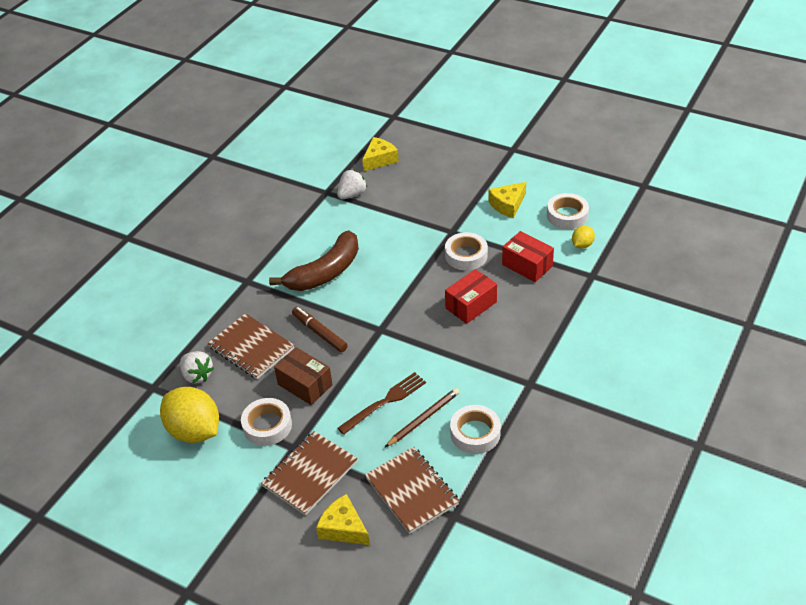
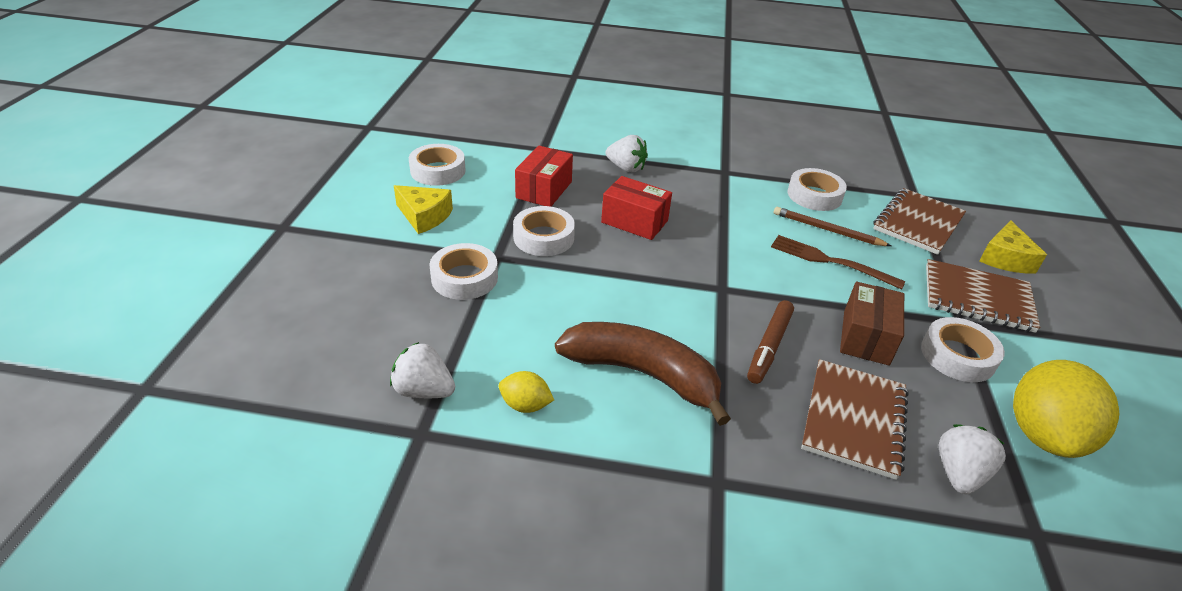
camera: 115 degrees left, 5 degrees down
(379, 159) = (306, 376): yellow cheese -> none
(435, 216) = (464, 278): none -> white tape
(549, 319) = (626, 168): none -> white strawberry
(582, 245) = (492, 157): yellow lemon -> yellow lemon (525, 405)

